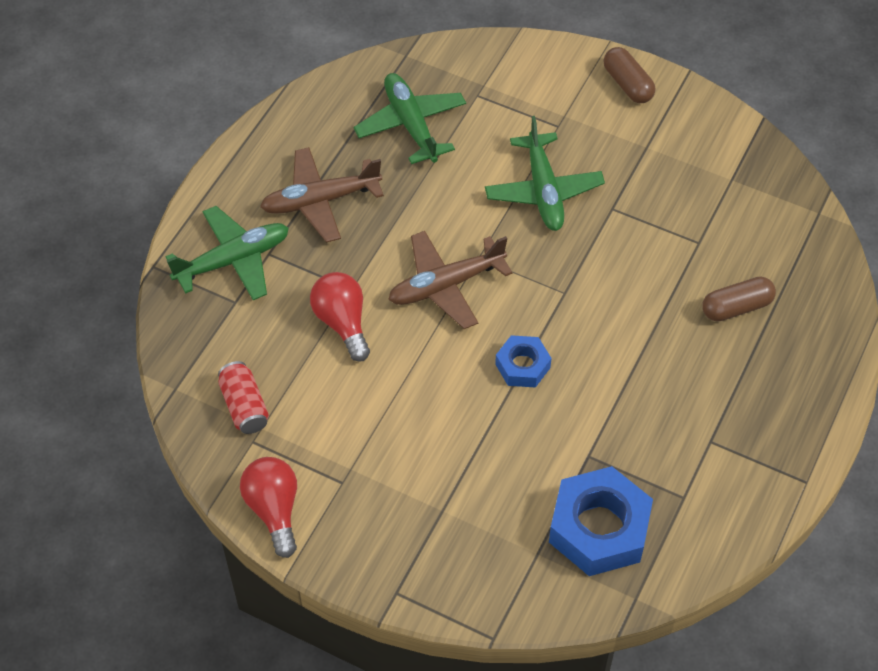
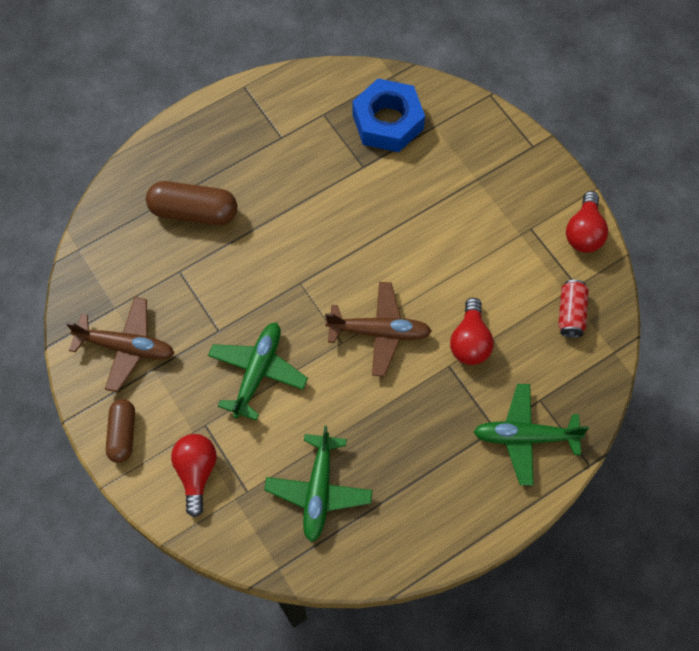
camera: 150 degrees left, 10 degrees up
(320, 201) = (431, 456): brown plane -> brown plane (126, 347)
(522, 366) = (365, 245): blue nut -> none
(535, 87) = (196, 473): none -> red light bulb
(736, 307) = (194, 212): brown capsule -> brown capsule, size x1.52

